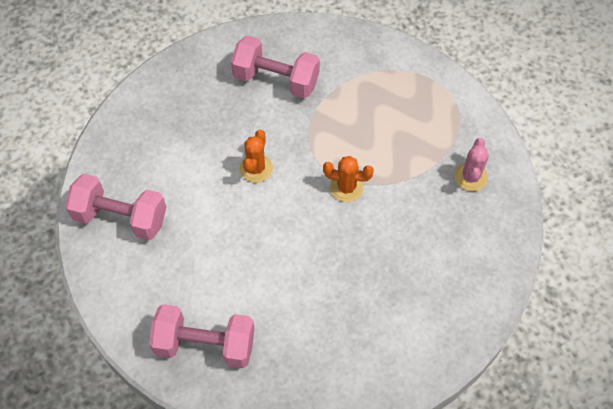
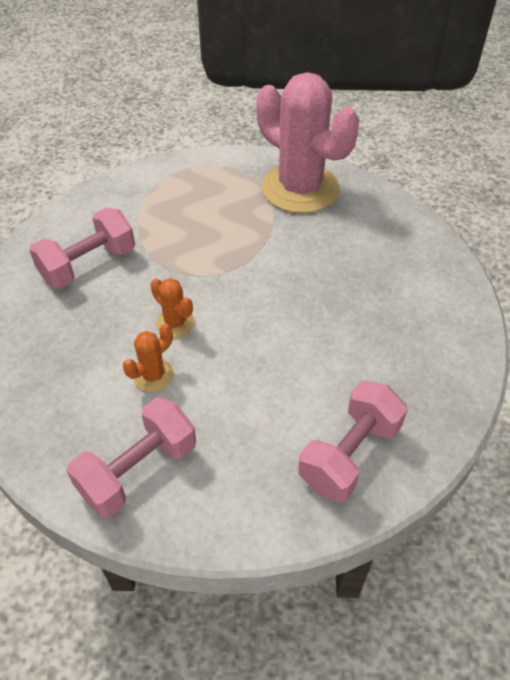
camera: 60 degrees left, 10 degrees down
(346, 188) = (250, 267): orange cactus -> orange cactus (153, 375)
(470, 177) = (300, 188): pink cactus -> pink cactus, size x2.40

